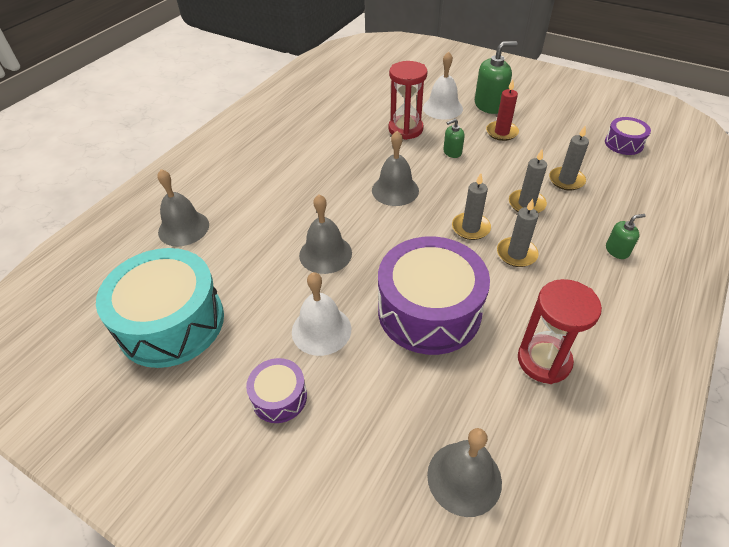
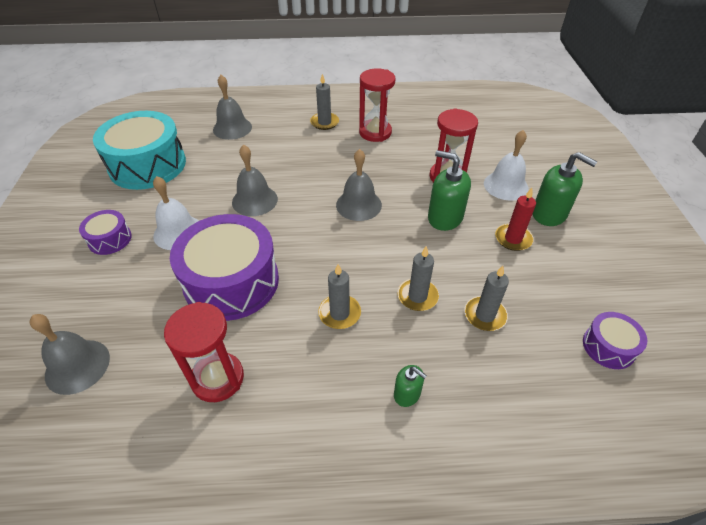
camera: 55 degrees right, 0 degrees up
(305, 139) = (375, 132): none -> red hourglass
(452, 152) = (445, 217): green soap dispenser -> green soap dispenser, size x1.83
(470, 228) = (349, 269): grey candle -> grey candle (324, 122)

